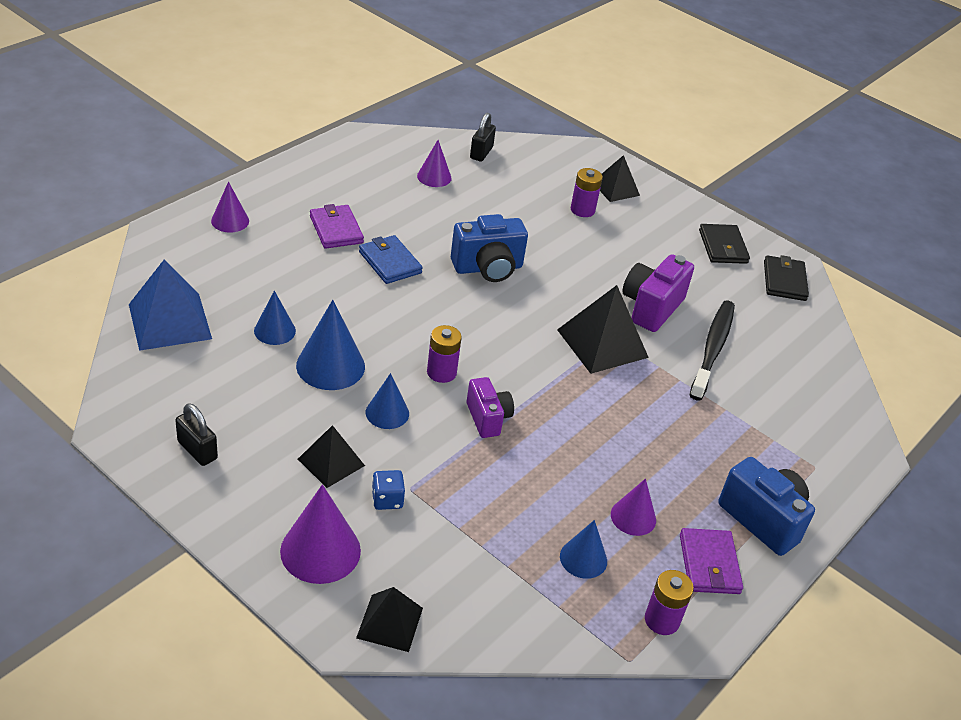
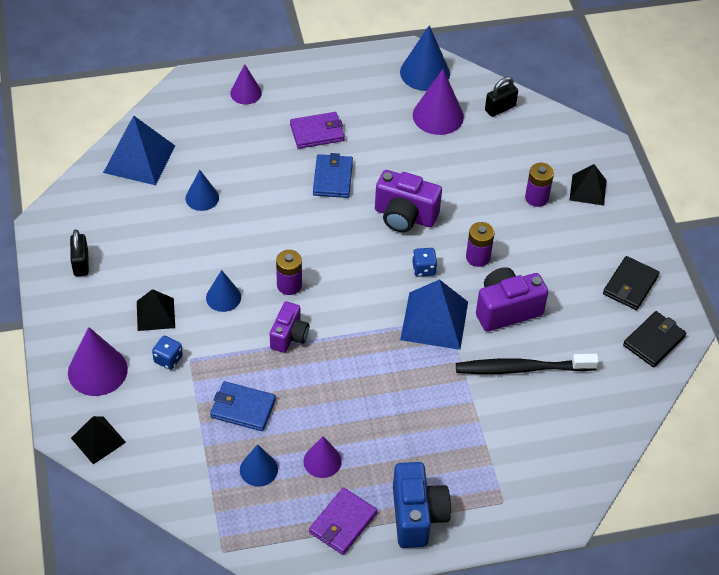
camera: 40 degrees right, 10 degrees up
(330, 366) = (216, 243): blue cone -> blue cone (425, 72)
(336, 229) = (317, 132): purple wallet -> purple wallet turned 60 degrees clockwise
(434, 177) = (438, 116): purple cone -> purple cone, size x1.62
(488, 268) = (404, 216): blue camera -> purple camera
(510, 508) = (243, 408): none -> blue wallet
(549, 304) = (424, 269): none -> blue dice
(602, 343) = (434, 320): black pyramid -> blue pyramid
(662, 620) = (270, 539): purple battery -> purple battery (478, 257)
(713, 349) = (522, 368): black toothbrush -> black toothbrush turned 150 degrees counterclockwise

